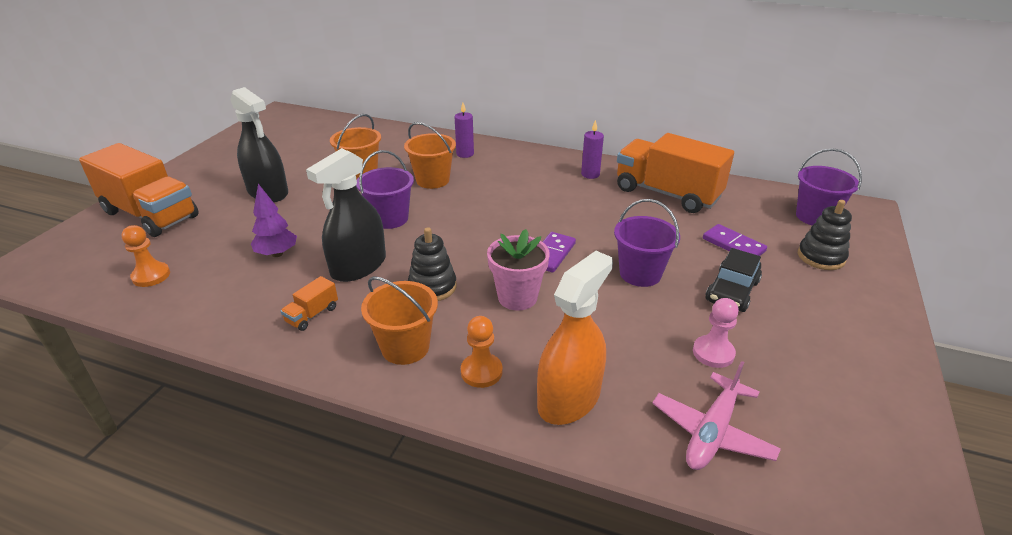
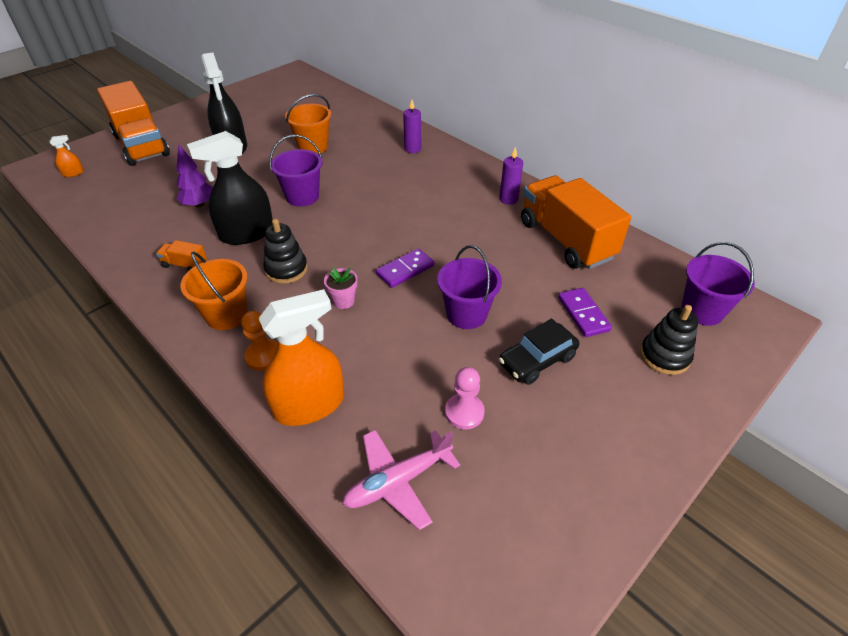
camera: 25 degrees right, 10 degrees up
(79, 262) = (73, 173): none -> orange spray bottle
(151, 276) = (108, 198): orange pawn -> none
(312, 315) = (185, 264): orange truck -> orange truck turned 45 degrees clockwise
(432, 180) = (364, 168): orange bucket -> none
(517, 297) = (343, 301): pink flower pot -> pink flower pot, size x0.59

